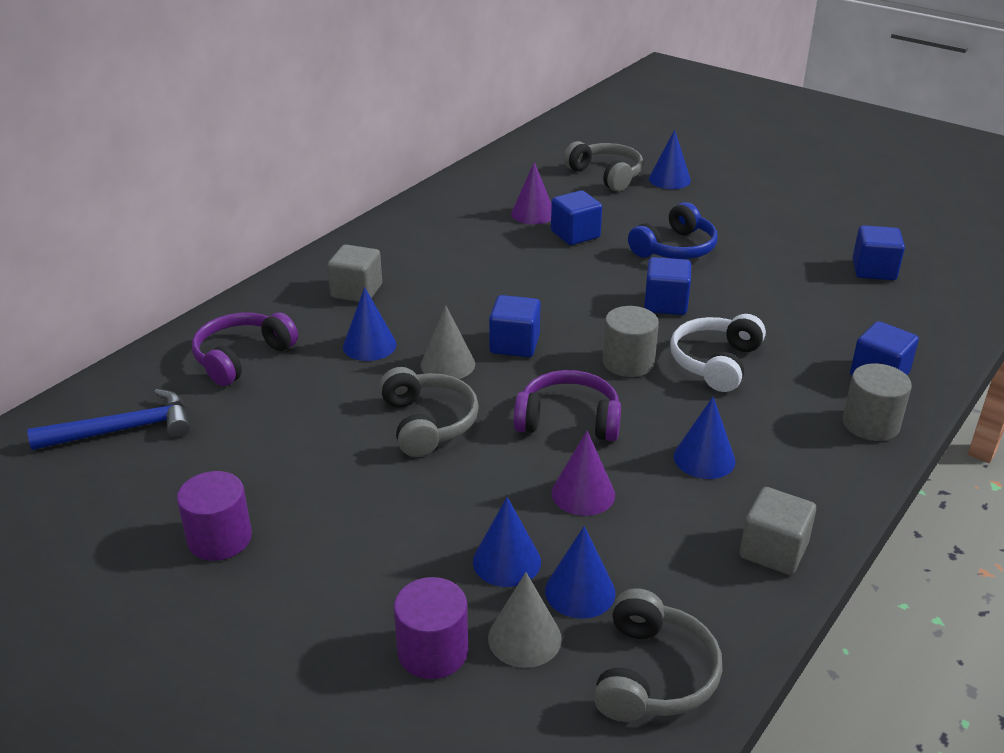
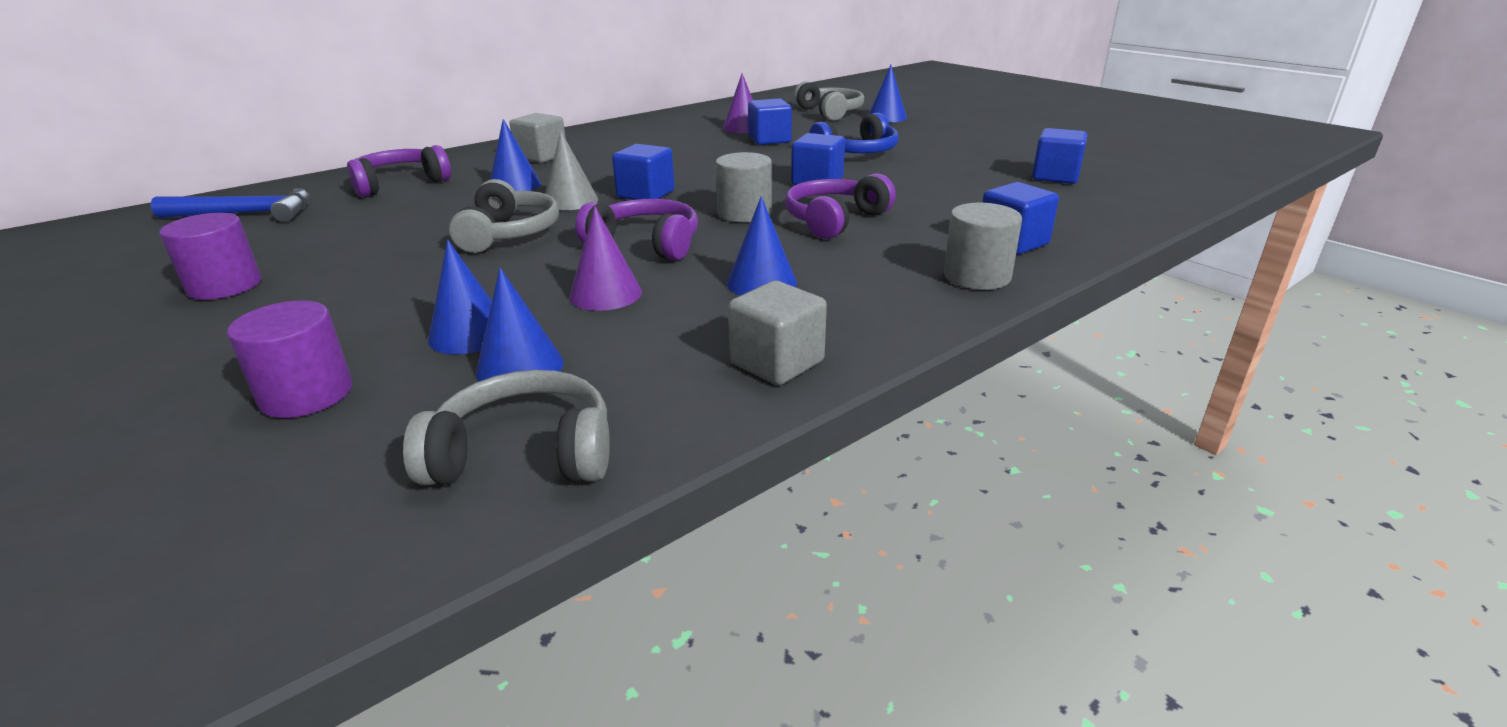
camera: 15 degrees right, 5 degrees down
(524, 638) = (415, 398): grey cone -> none
(653, 675) = (525, 453): grey headphones -> grey headphones turned 120 degrees counterclockwise
(715, 362) = (834, 220): white headphones -> purple headphones

